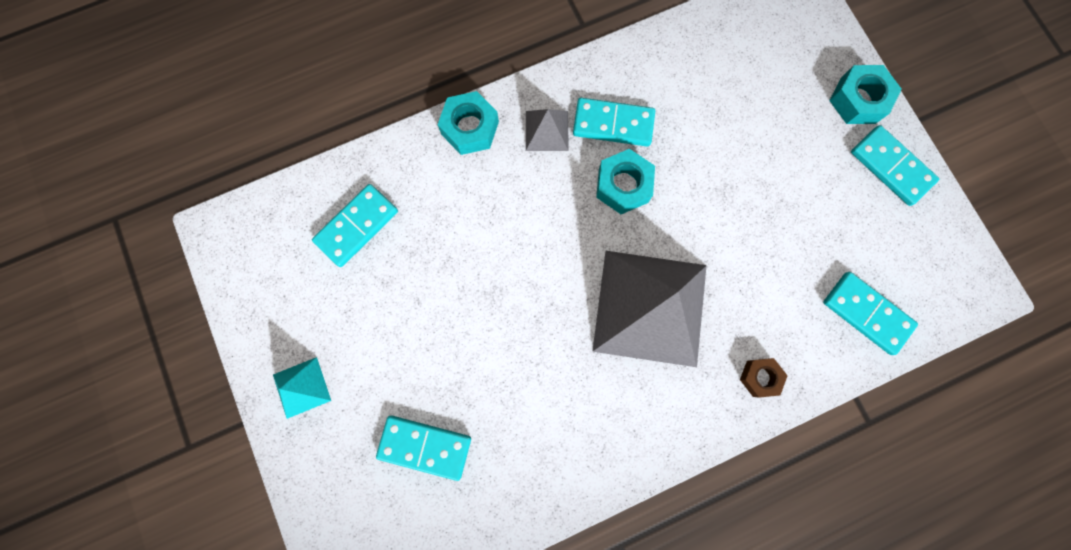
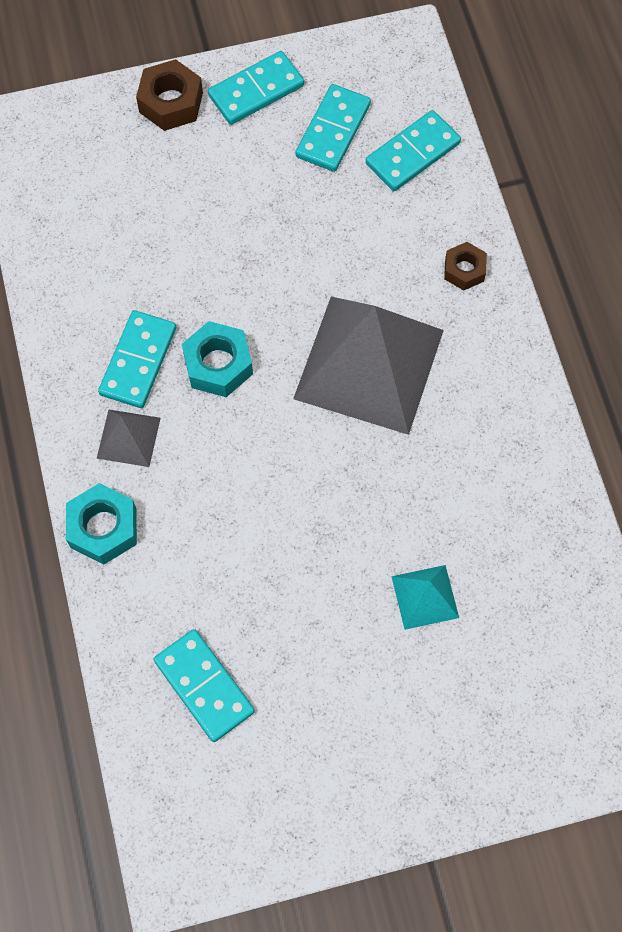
camera: 80 degrees left, 10 degrees down
(302, 387) = (398, 778): turquoise pyramid -> turquoise pyramid (425, 596)
(425, 446) = (490, 638): turquoise domino -> turquoise domino (333, 130)
(858, 100) = (171, 102): turquoise nut -> brown nut

